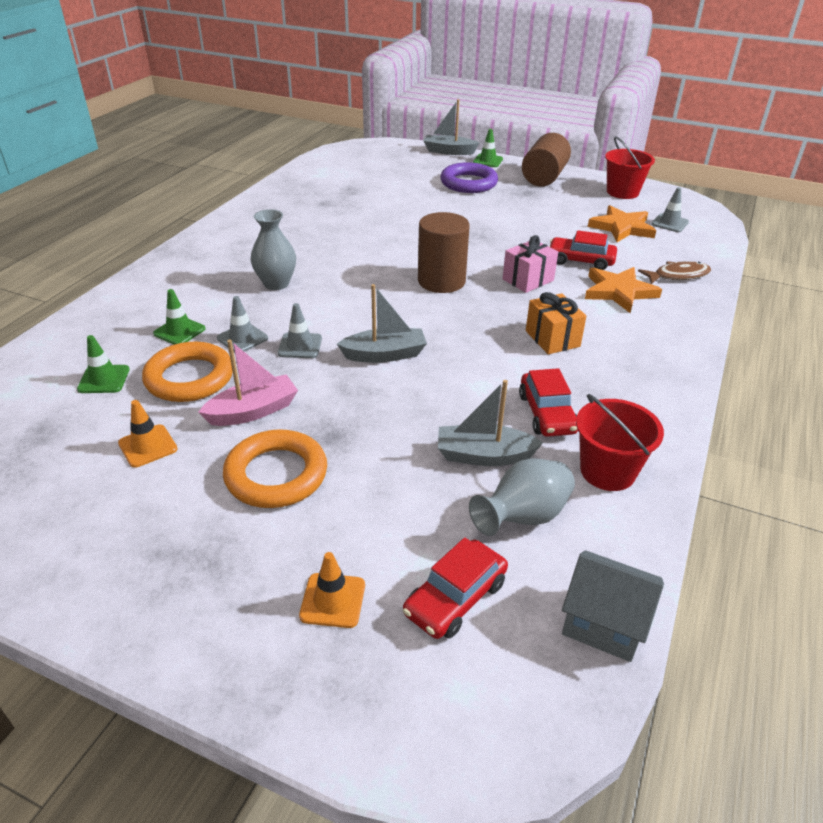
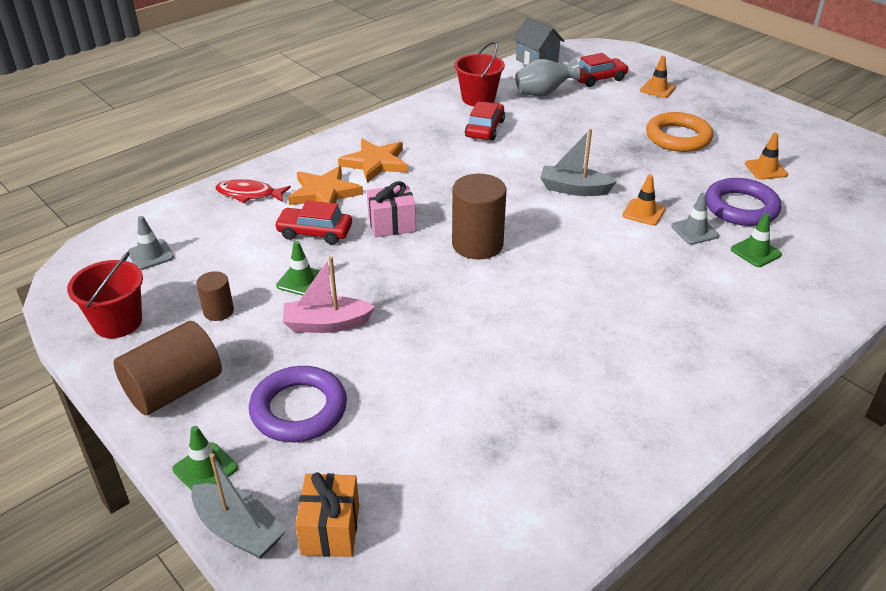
camera: 155 degrees left, 0 degrees up
(104, 379) = (815, 222): green traffic cone -> green traffic cone (301, 281)
(189, 378) = (741, 207): orange ring -> purple ring
(253, 411) = (689, 173): pink boat -> pink boat (326, 324)
(276, 283) = (653, 285): grey vase -> none
(300, 346) = (643, 212): grey traffic cone -> orange traffic cone
(484, 455) = (544, 119): grey boat -> none
(552, 338) = (429, 170): orange gift -> orange gift (330, 529)
(574, 207) = (218, 311): none -> brown cylinder
(580, 261) = (315, 232): red car -> red car turned 150 degrees clockwise
(622, 228) = (211, 263): orange star -> orange star (375, 163)
(678, 276) = (249, 194): brown fish -> red fish

